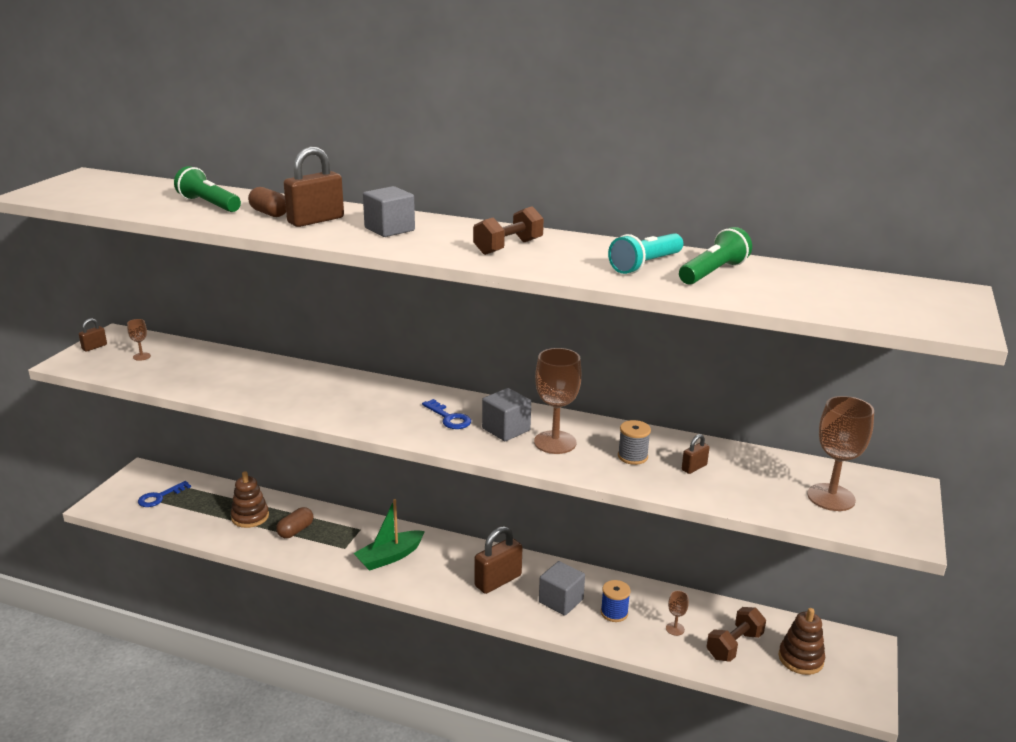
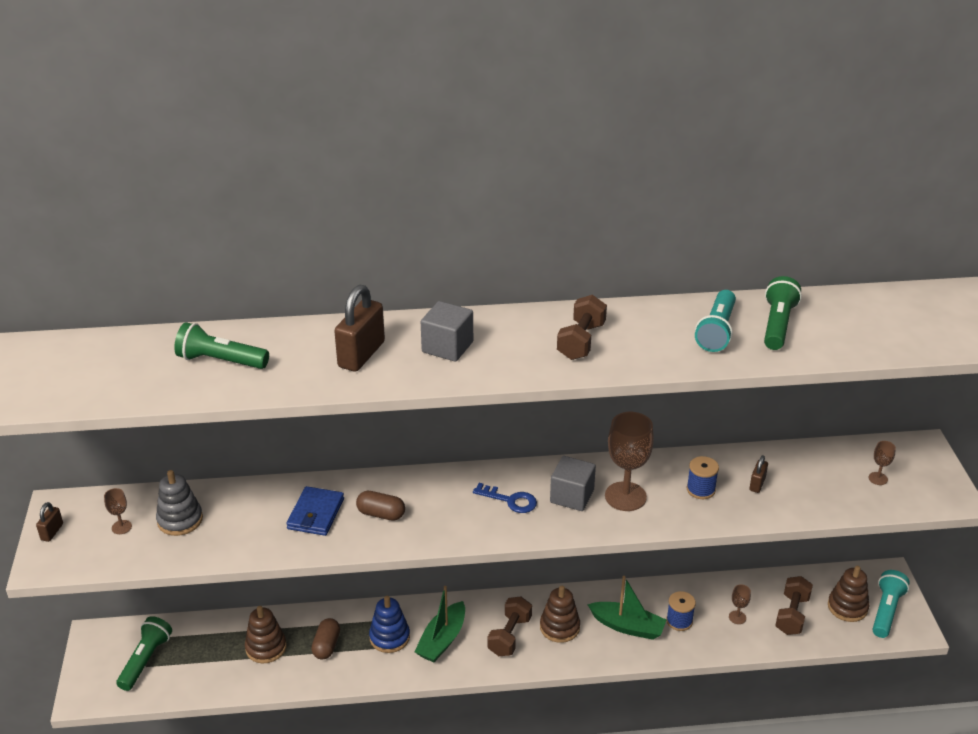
camera: 25 degrees left, 10 degrees up
(160, 497) = (146, 660): blue key -> green flashlight
(185, 363) = (180, 520): none -> grey stacking toy
(269, 213) = (301, 357): brown capsule -> brown capsule (381, 514)
(285, 385) = (316, 514): none -> blue wallet
(349, 541) = (389, 637): none -> blue stacking toy
(448, 573) = (509, 636): none -> brown dumbbell
(498, 581) = (559, 627): brown padlock -> brown stacking toy
(561, 601) = (627, 626): grey cube -> green boat
(632, 456) = (700, 489): grey spool -> blue spool
(831, 497) = (878, 478): brown goblet -> brown goblet, size x0.46
(843, 676) = (886, 611): none -> turquoise flashlight

